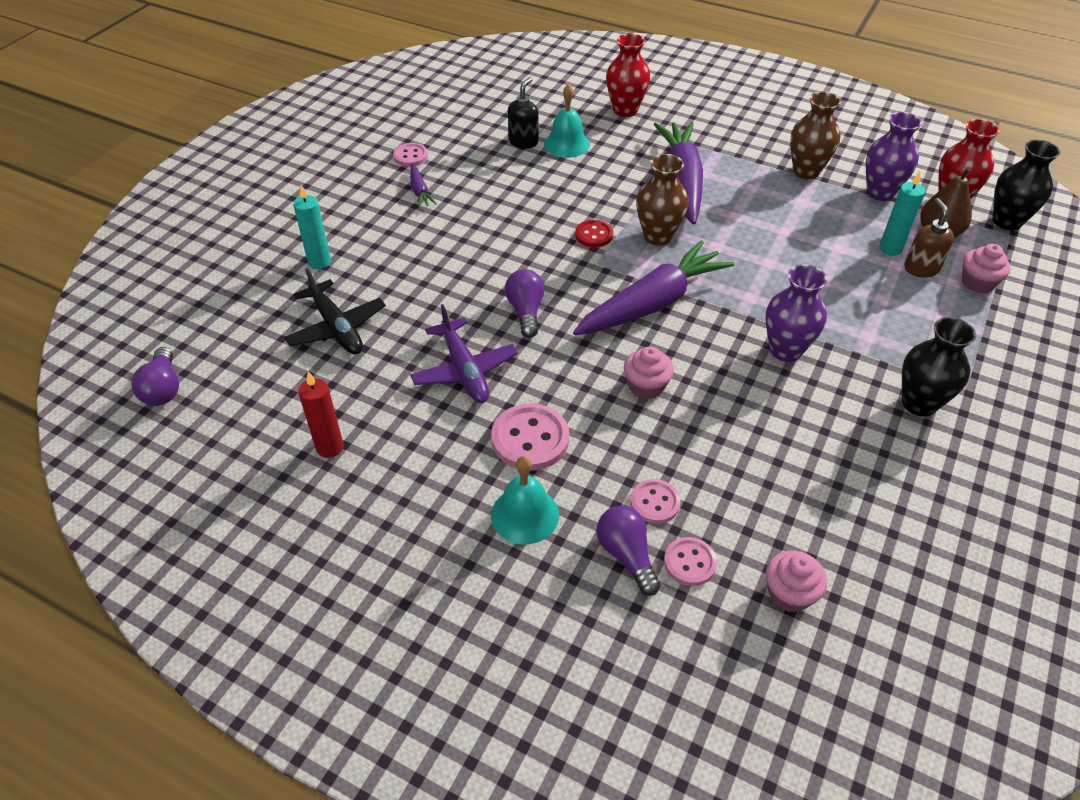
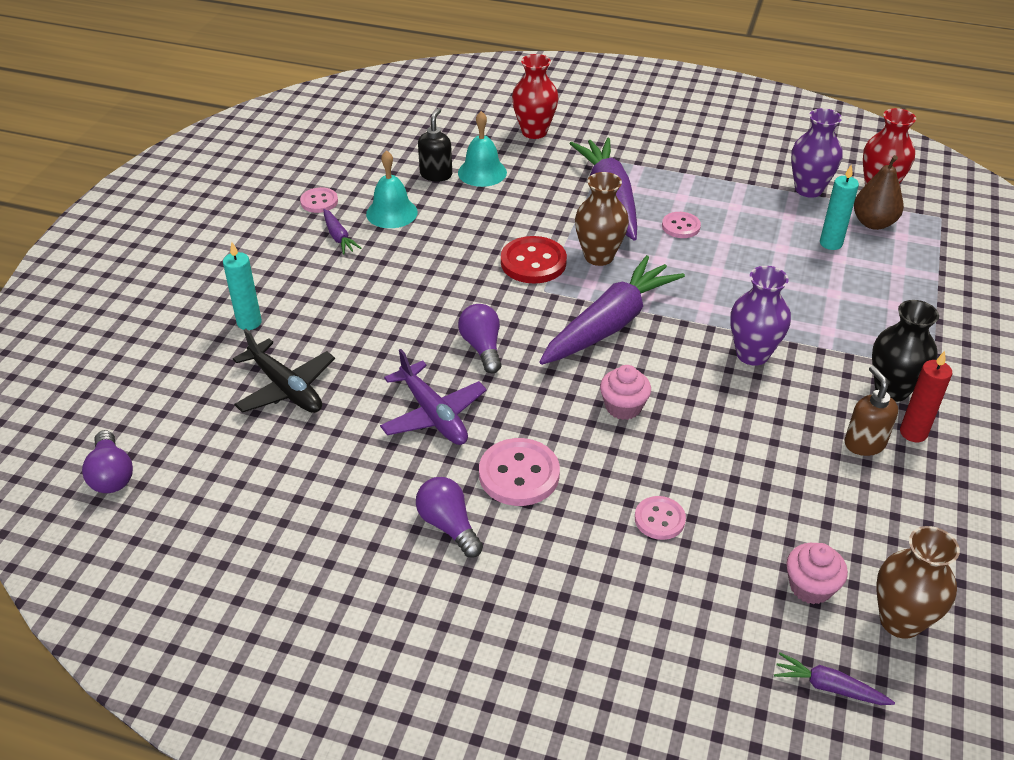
camera: 10 degrees left, 5 degrees down
(330, 447) = (311, 511): red candle -> red candle (913, 433)
(525, 515) = (532, 549): turquoise bell -> turquoise bell (391, 213)
(594, 235) = (533, 262): red button -> red button, size x1.66
(626, 555) = (644, 574): purple light bulb -> purple light bulb (449, 525)
(689, 562) = (708, 572): pink button -> pink button (681, 226)
(784, 700) = (829, 687): none -> purple carrot
(806, 171) = (731, 176): brown vase -> brown vase (900, 621)
(921, 268) = (864, 259): brown soap dispenser -> brown soap dispenser (864, 443)
(977, 283) = (921, 267): pink cupcake -> none
(1007, 221) = (935, 205): black vase -> none

